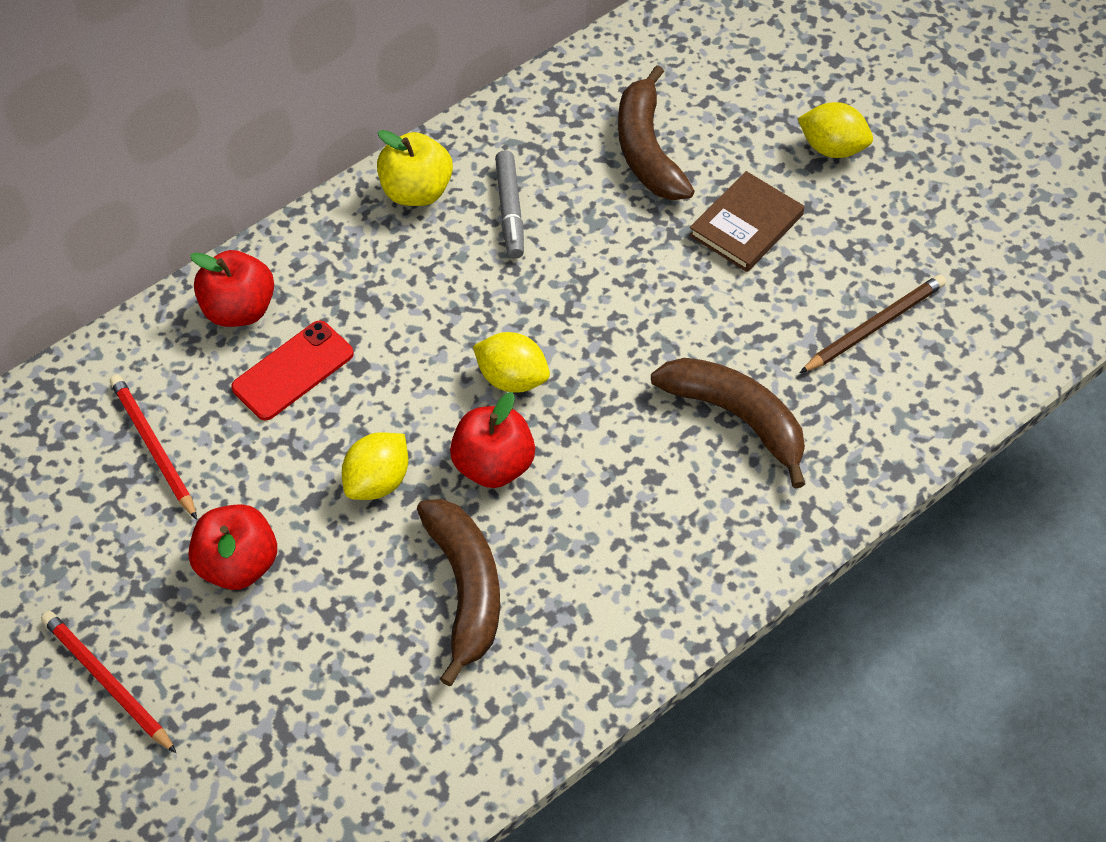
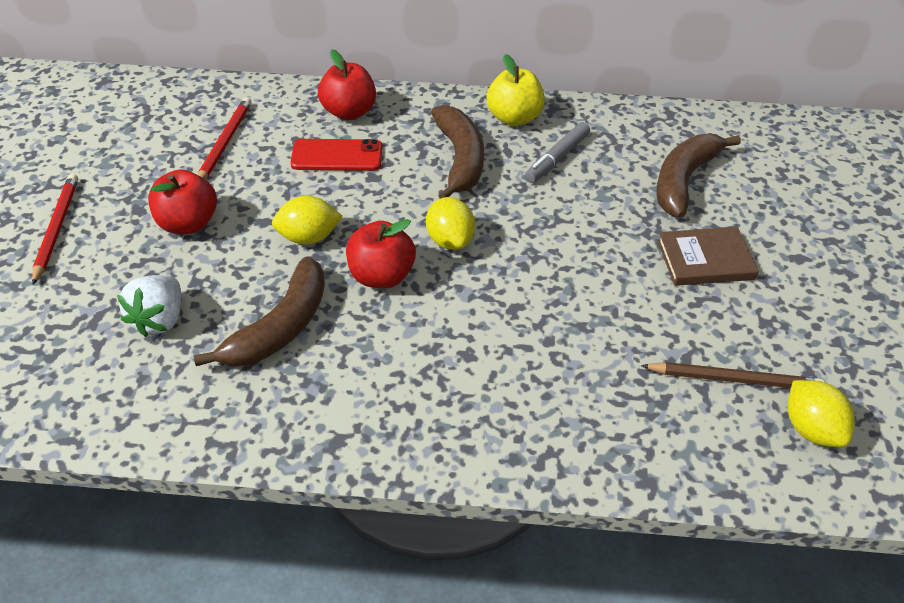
camera: 40 degrees right, 10 degrees down
(345, 677) = (159, 319): none -> white strawberry
(737, 417) = (566, 362): brown banana -> brown banana (460, 159)
(832, 148) = (823, 256): yellow lemon -> yellow lemon (811, 429)

